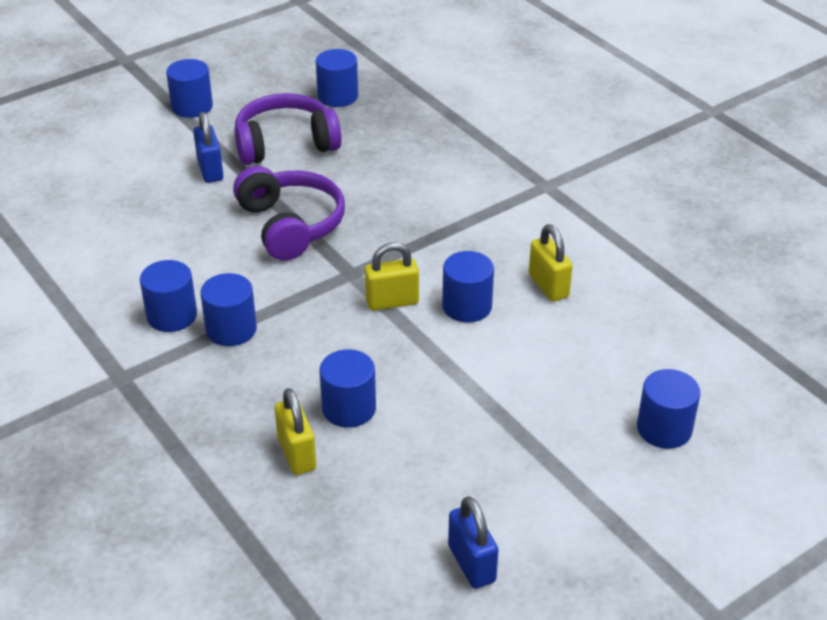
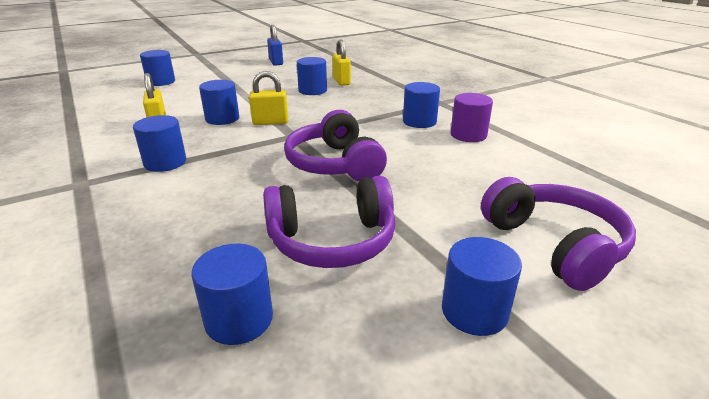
camera: 175 degrees left, 10 degrees down
(109, 149) = (554, 245): none -> purple headphones
(113, 287) = (468, 135): none -> purple cylinder
(210, 170) = (418, 213): blue padlock -> none
(231, 329) = (378, 115): blue cylinder -> blue cylinder (165, 162)

